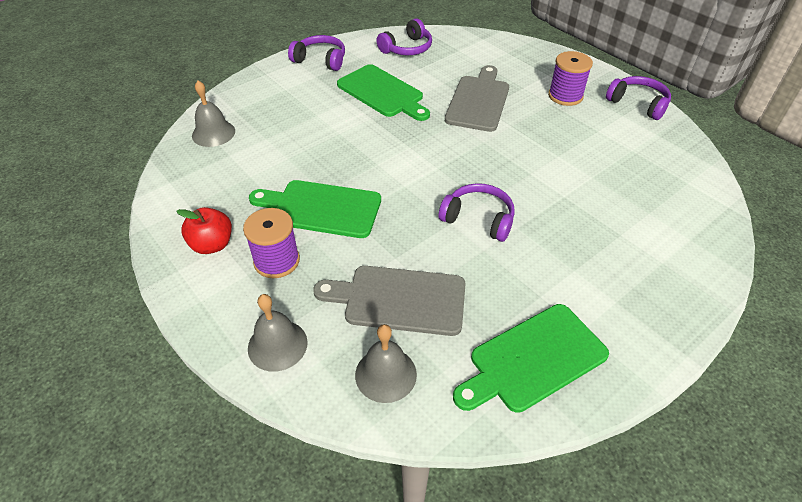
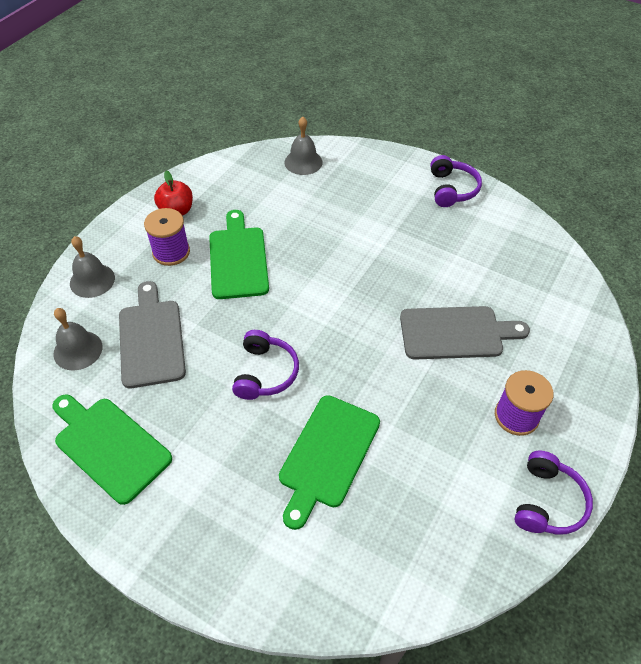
camera: 70 degrees right, 5 degrees up
(383, 93) = (424, 251): green cutting board -> green cutting board (327, 455)
(407, 48) = (519, 247): purple headphones -> none

